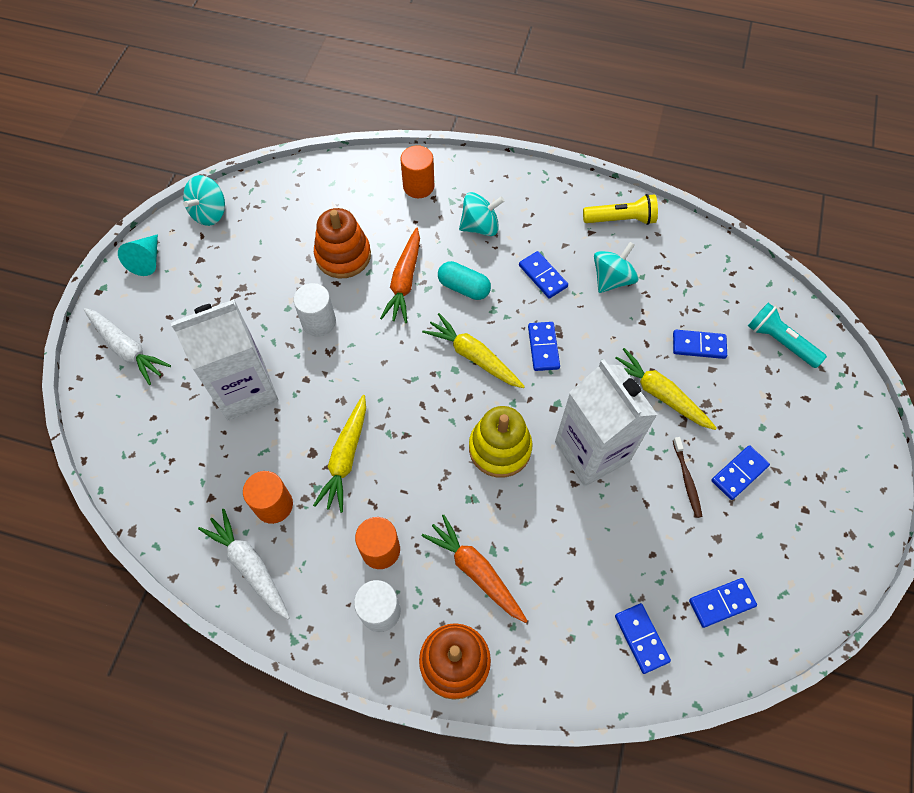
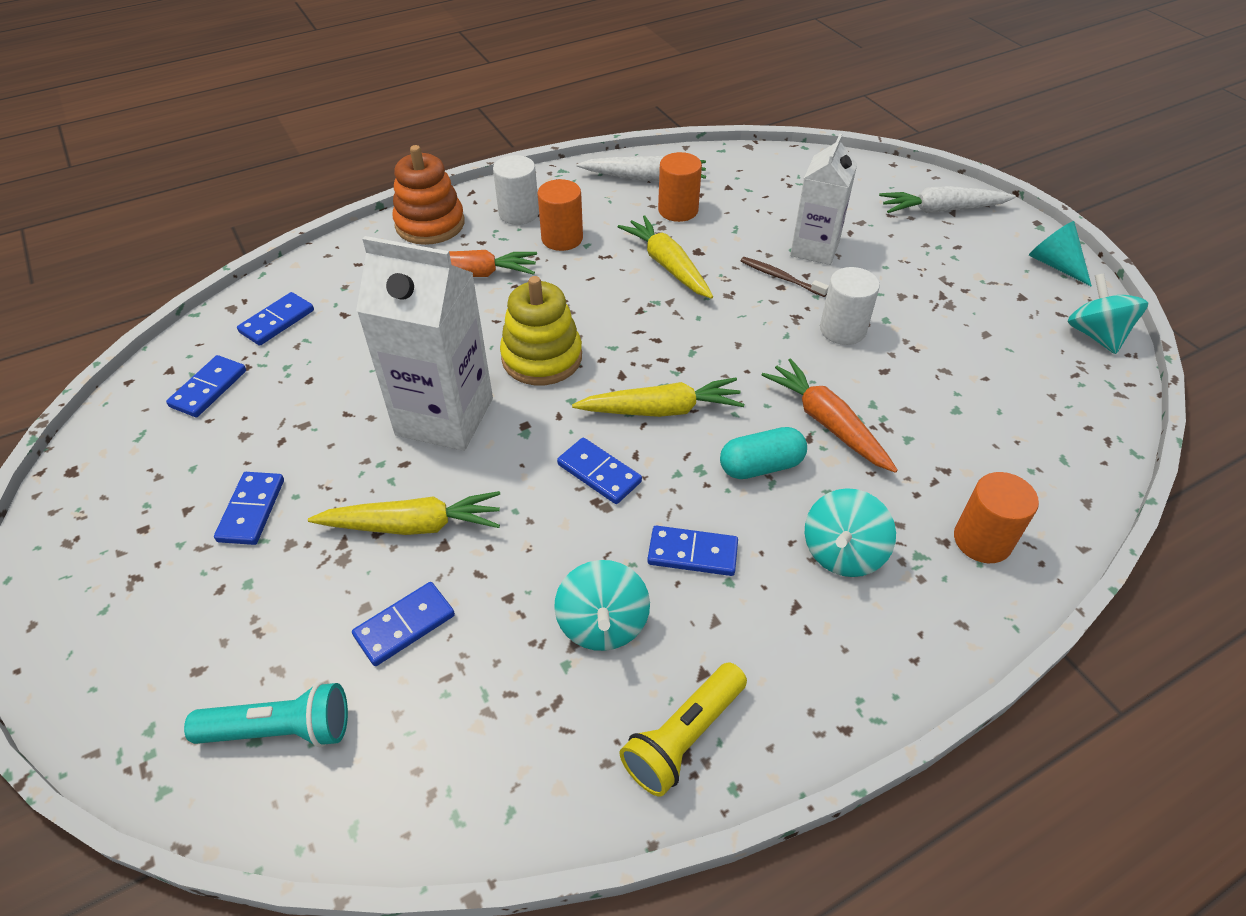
camera: 135 degrees right, 15 degrees down
(245, 389) = (814, 249): white carton -> white carton, size x0.66
(343, 255) = (921, 398): orange stacking toy -> none
(641, 638) = (277, 321): blue domino -> blue domino turned 75 degrees counterclockwise
(687, 480) = (314, 462): brown toothbrush -> brown toothbrush (780, 277)

